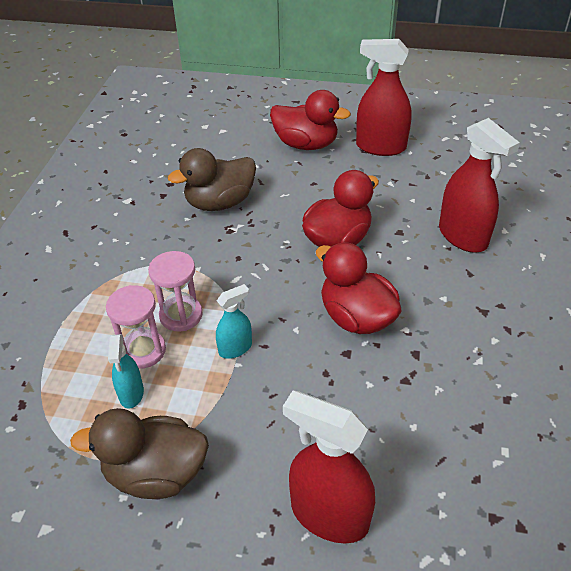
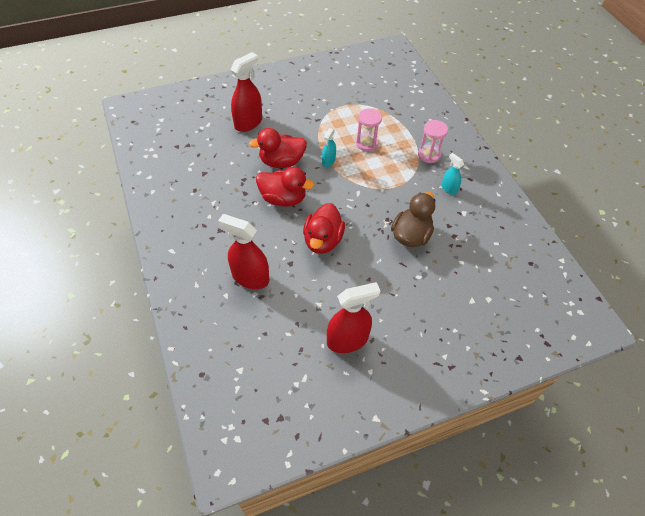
camera: 145 degrees right, 10 degrees up
(131, 393) = (354, 127): turquoise spray bottle -> turquoise spray bottle (449, 188)
(156, 473) = (319, 109): brown duck -> none
(181, 315) = (366, 164): pink hourglass -> pink hourglass (429, 155)
(306, 144) = (402, 315): red duck -> red duck (281, 162)
(329, 515) = (248, 123): red spray bottle -> red spray bottle turned 45 degrees counterclockwise

